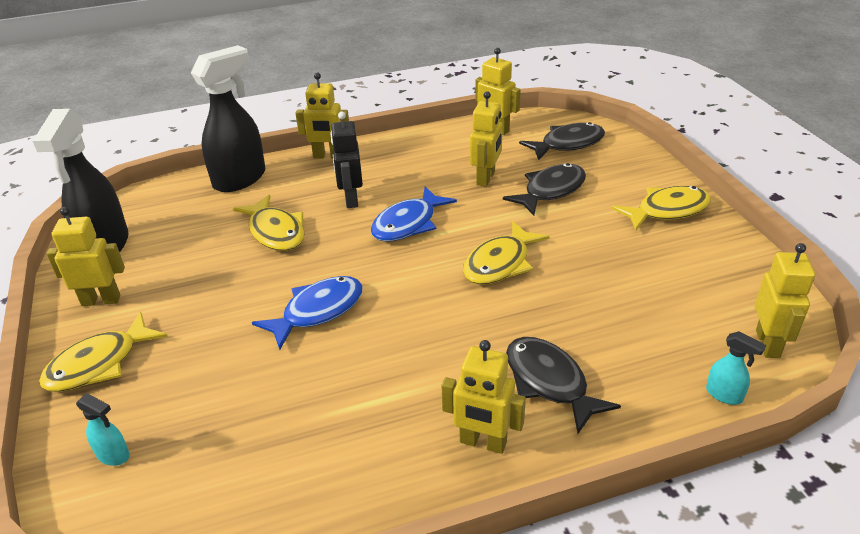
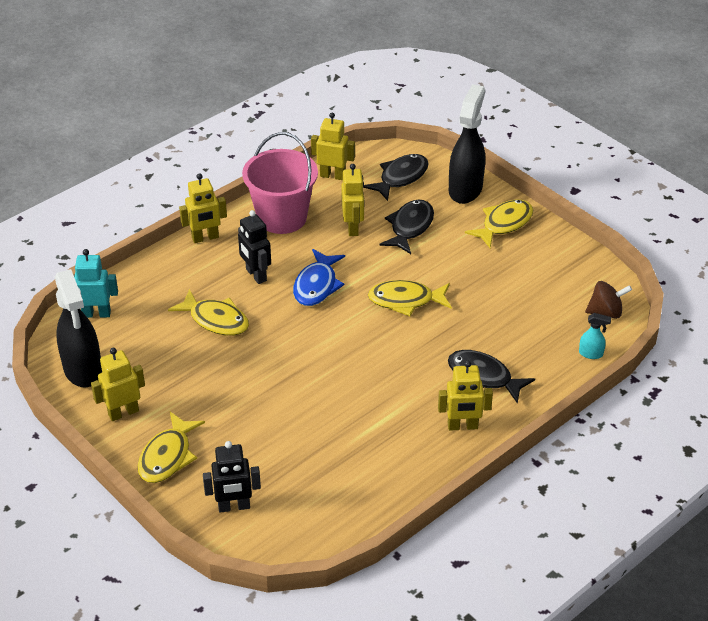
camera: 25 degrees left, 5 degrees up
(113, 455) = (234, 506): turquoise spray bottle -> black robot
(168, 198) = (96, 314): none -> turquoise robot
(240, 179) = (145, 279): black spray bottle -> black spray bottle (465, 189)
(318, 311) = (297, 374): blue fish -> none
(417, 154) = (282, 217): none -> pink bucket
(500, 263) = (405, 300): yellow fish -> yellow fish turned 75 degrees clockwise
(768, 344) = (605, 312): yellow robot -> brown spinning top

